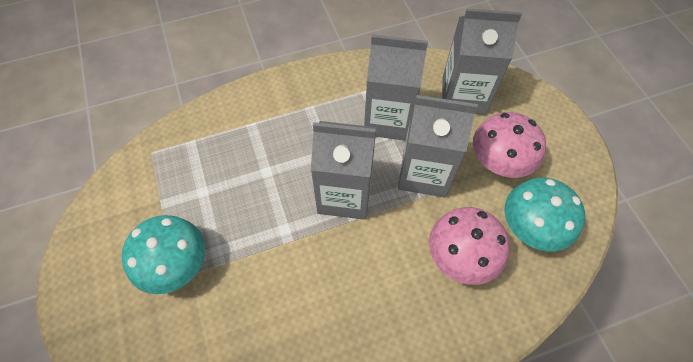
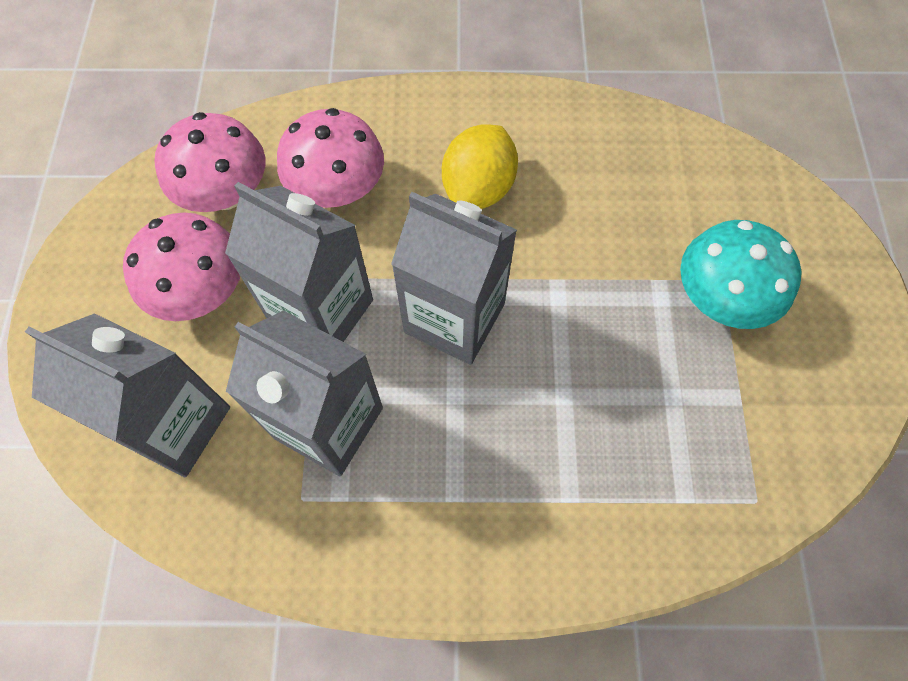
camera: 160 degrees left, 5 degrees up
(364, 292) = (478, 188): none -> yellow lemon
(531, 227) = (226, 193): turquoise mushroom -> pink mushroom

